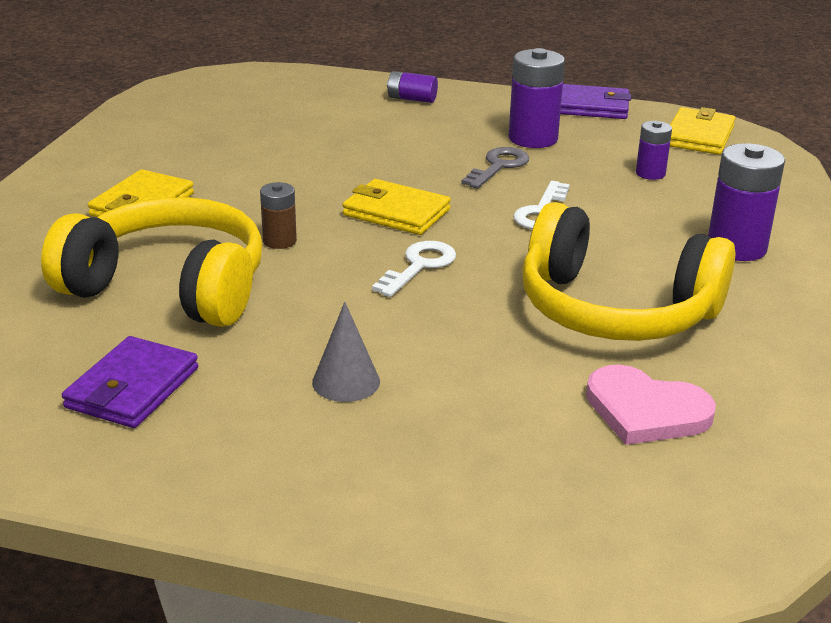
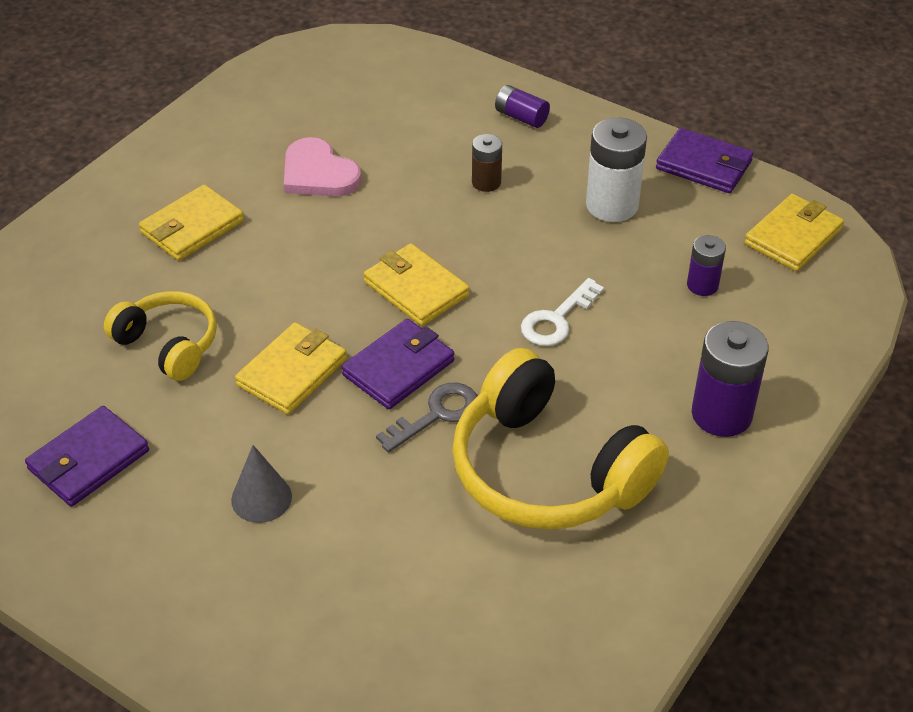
camera: 20 degrees right, 15 degrees up
(169, 287) = (168, 344): yellow headphones -> yellow headphones, size x0.57
(279, 241) = (290, 305): brown battery -> brown battery (486, 182)
(314, 286) = (292, 372): none -> yellow wallet
(419, 266) = (398, 368): white key -> purple wallet
(498, 166) = (552, 242): grey key -> grey key (437, 414)
(533, 138) = (612, 205): purple battery -> white battery
(645, 410) = (498, 601): pink heart -> pink heart (318, 173)

